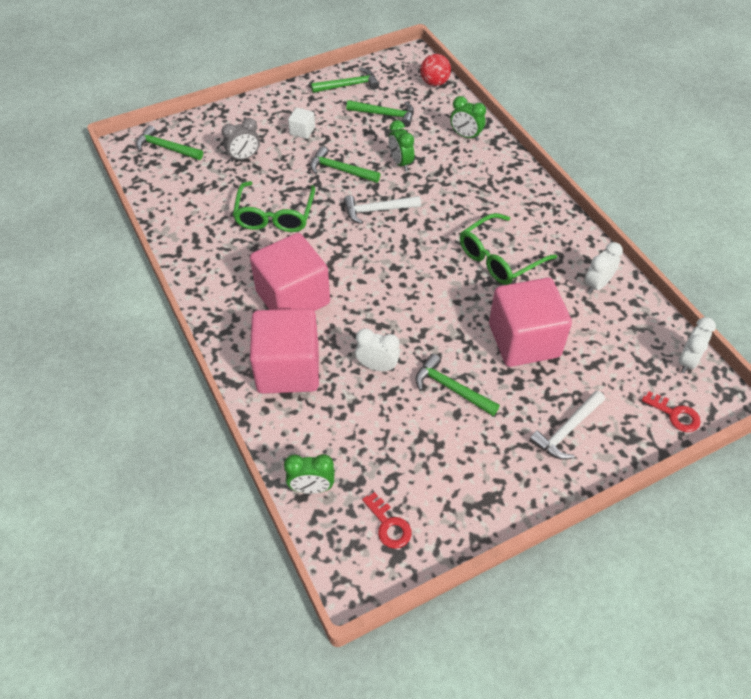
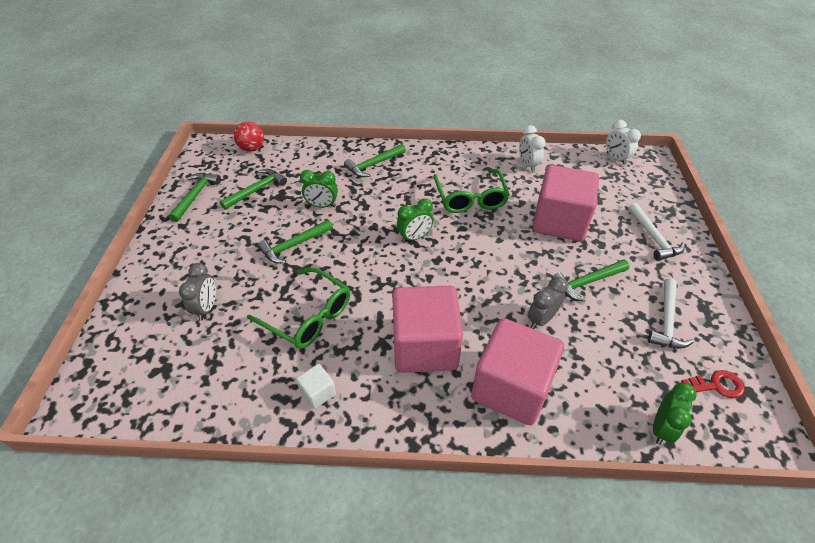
camera: 60 degrees left, 5 degrees down
(166, 148) = (120, 371): green hammer -> green hammer (373, 165)
(302, 131) = (218, 250): white cube -> white cube (318, 393)
(377, 210) = (364, 243): white hammer -> white hammer (667, 321)
(377, 366) = (541, 319): white clock -> grey clock
(466, 136) = (328, 159): green clock -> green clock (414, 237)
(675, 414) = (658, 183): red key -> none

